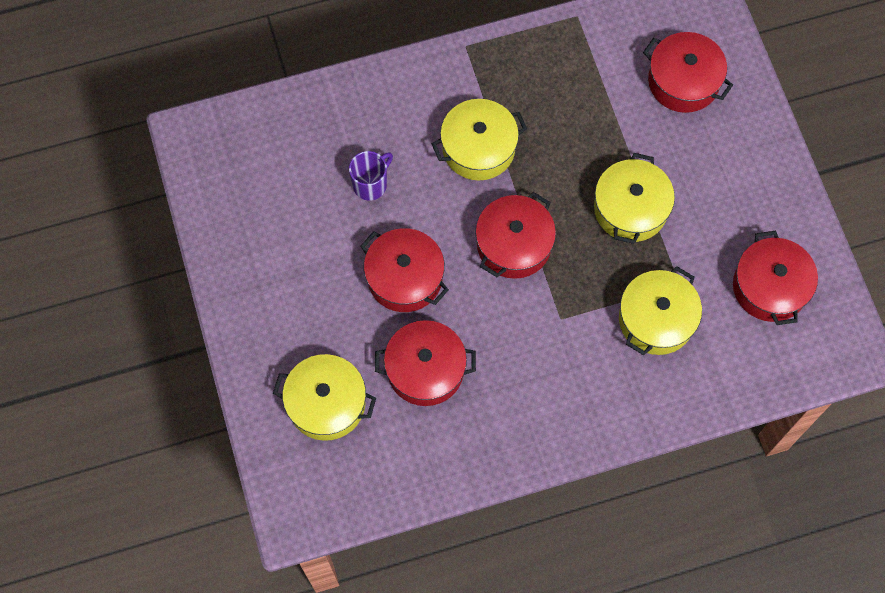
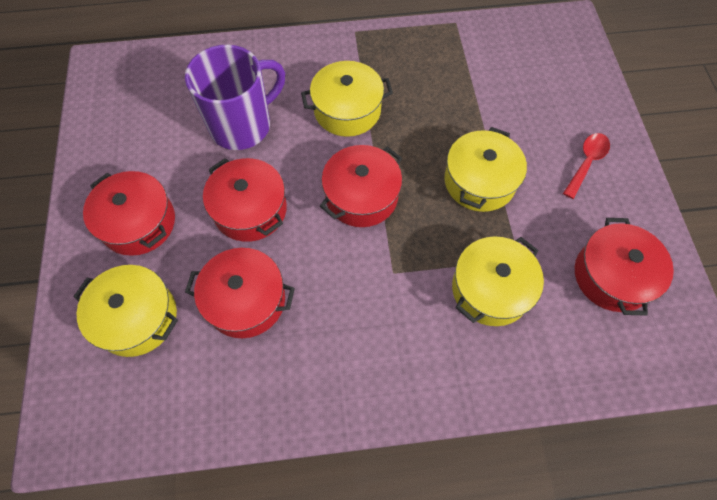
camera: 10 degrees right, 5 degrees down
(371, 184) = (242, 125): purple mug -> purple mug, size x1.94
(683, 81) = (543, 83): red pot -> red pot (138, 223)
(736, 170) = (586, 162): none -> red spoon

